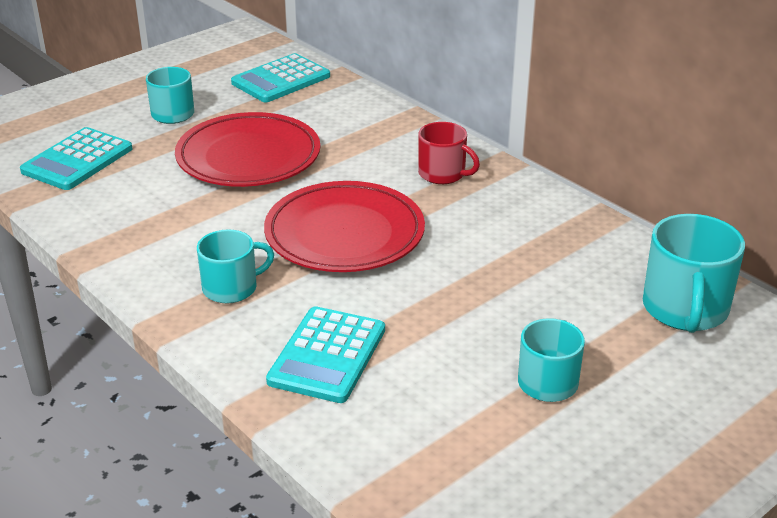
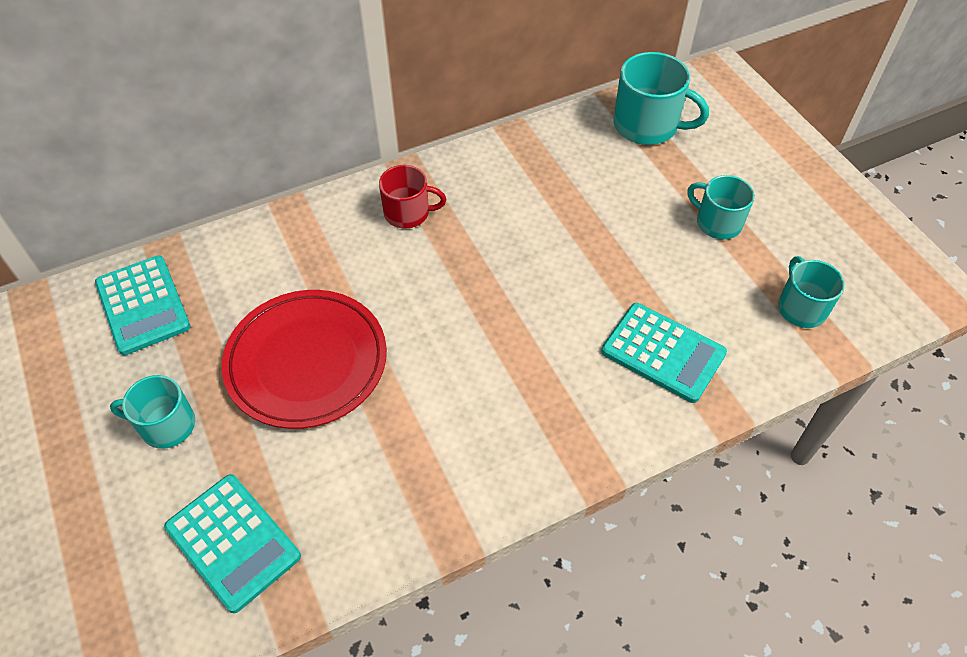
camera: 75 degrees left, 20 degrees up
(231, 288) = (547, 410): turquoise mug -> turquoise mug (801, 308)
(344, 234) = (484, 306): red plate -> none
(443, 174) = (408, 213): red mug -> red mug turned 45 degrees clockwise

